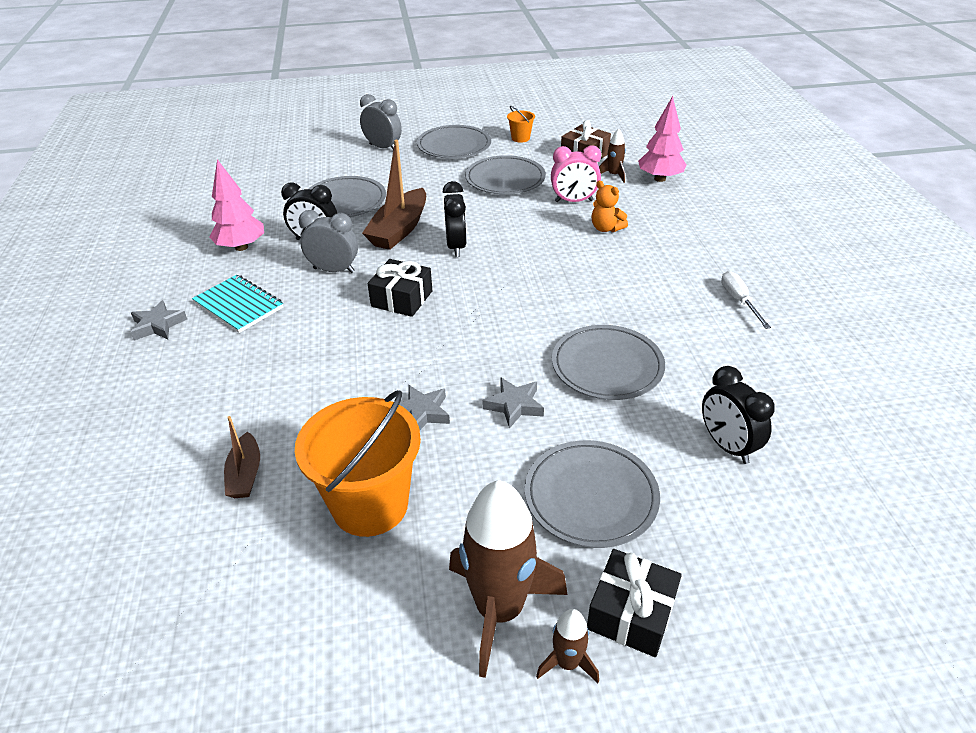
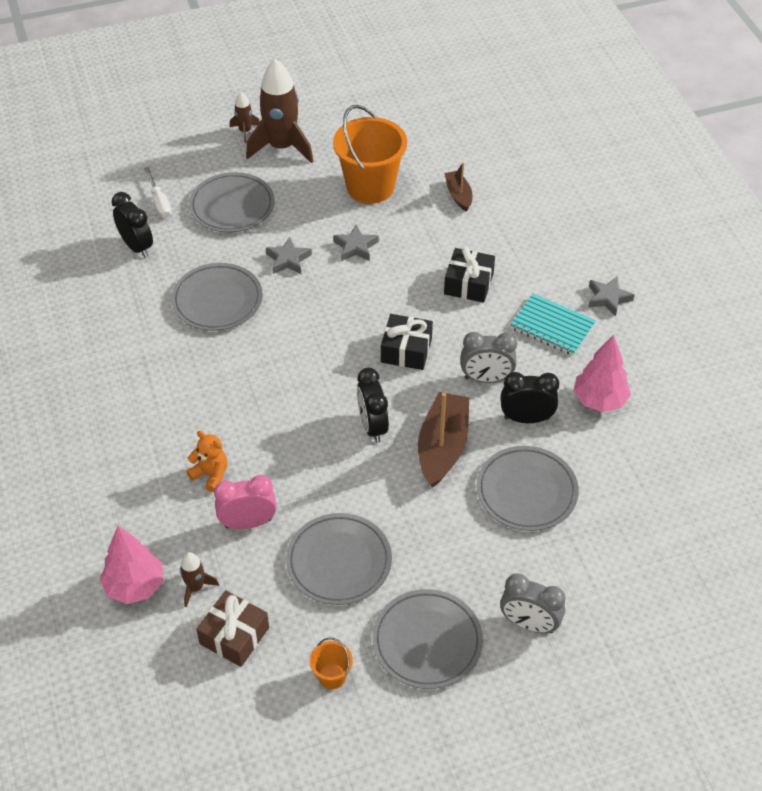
camera: 170 degrees right, 10 degrees up
(631, 613) = (211, 153): black gift -> black gift (468, 284)
(739, 301) = (90, 382): white screwdriver -> white screwdriver (159, 202)

